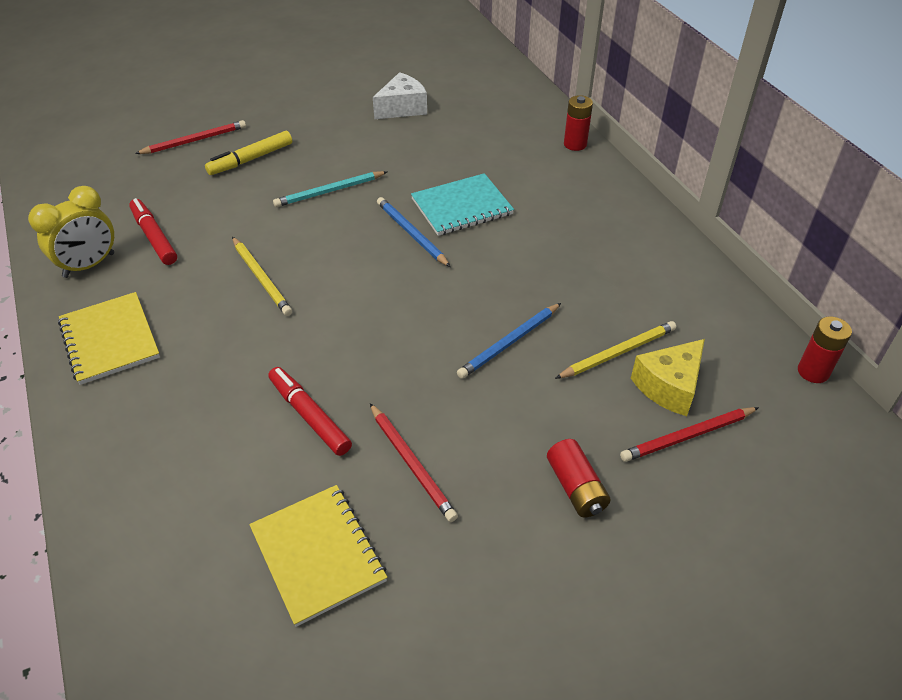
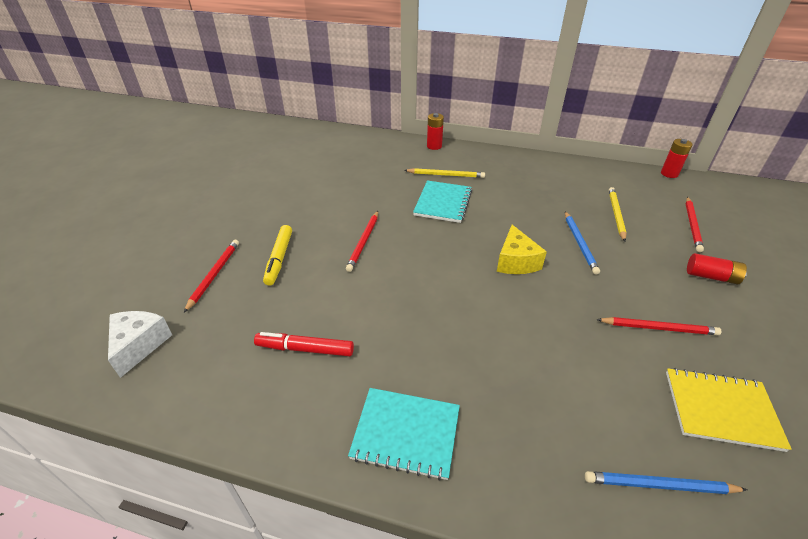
camera: 50 degrees left, 5 degrees down
(89, 265) = (292, 407): yellow clock -> none
(110, 339) = (406, 433): yellow notebook -> turquoise notebook
(261, 278) = (420, 313): yellow pencil -> yellow pencil (446, 175)
(310, 416) = (585, 354): red marker -> none
(329, 191) = (364, 242): turquoise pencil -> red pencil
(402, 108) = (319, 177): white cheese -> white cheese (139, 345)
(411, 234) = (446, 231): blue pencil -> blue pencil (659, 485)
(669, 386) = (652, 213): yellow cheese -> yellow cheese (516, 261)

